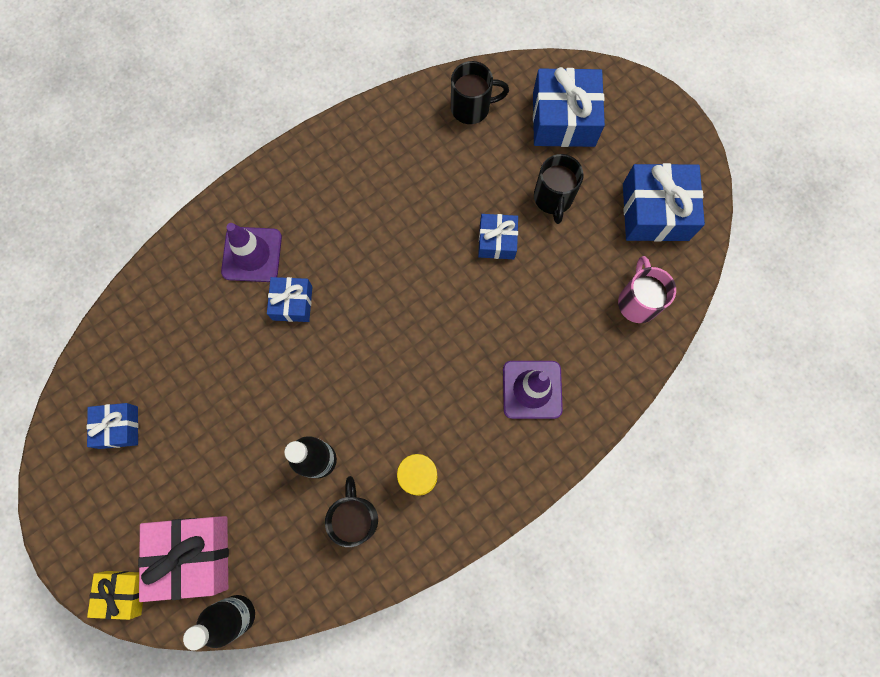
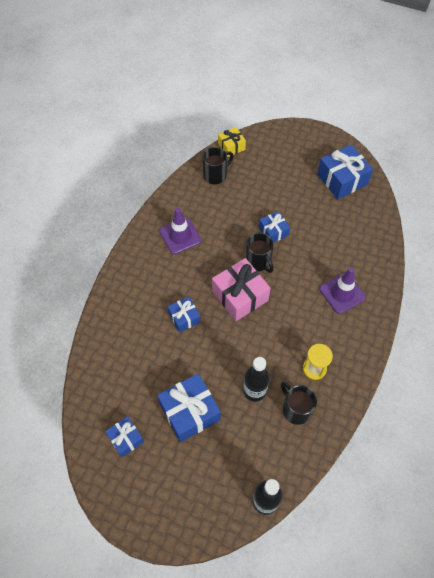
camera: 30 degrees left, 15 degrees down
(123, 592) = (190, 530): yellow gift -> yellow gift (231, 146)
(193, 555) = (217, 484): pink gift -> pink gift (240, 296)
(252, 254) = (144, 305): purple traffic cone -> purple traffic cone (180, 236)
(553, 198) = (287, 198): black mug -> black mug (259, 262)
(563, 119) = (266, 159): blue gift -> blue gift (189, 412)
(637, 301) = (363, 224): pink mug -> none

